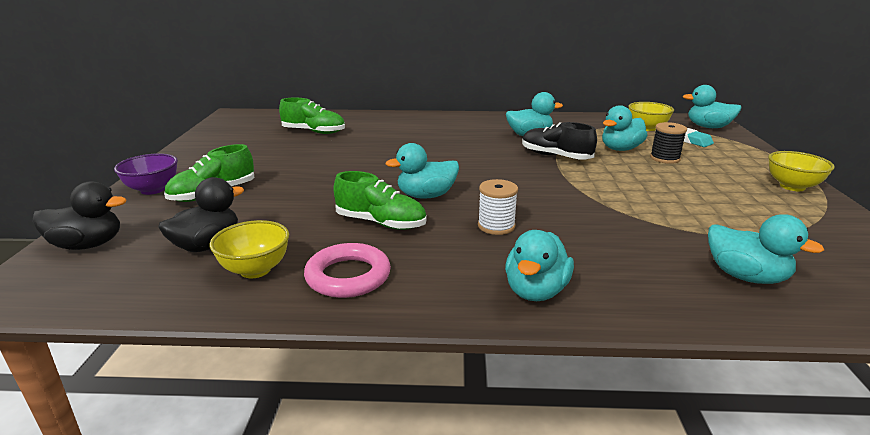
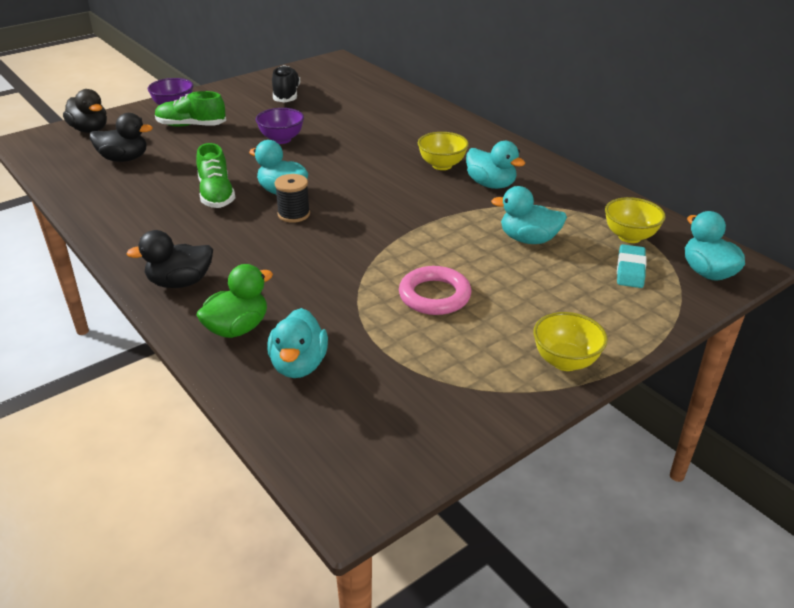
camera: 50 degrees right, 10 degrees up
(255, 270) = (112, 185): yellow bowl -> yellow bowl (442, 165)
(314, 132) = (346, 101): green shoe -> none
(328, 169) = (281, 139): none -> purple bowl
(348, 276) = (133, 214): pink ring -> pink ring (434, 295)
(496, 226) = (263, 236): white spool -> none
(536, 291) = (180, 282): turquoise duck -> black duck
(555, 156) = (452, 214): black shoe -> black shoe (286, 95)
(658, 286) = (237, 328): none -> green duck
(664, 158) = (538, 270): black spool -> black spool (294, 214)

